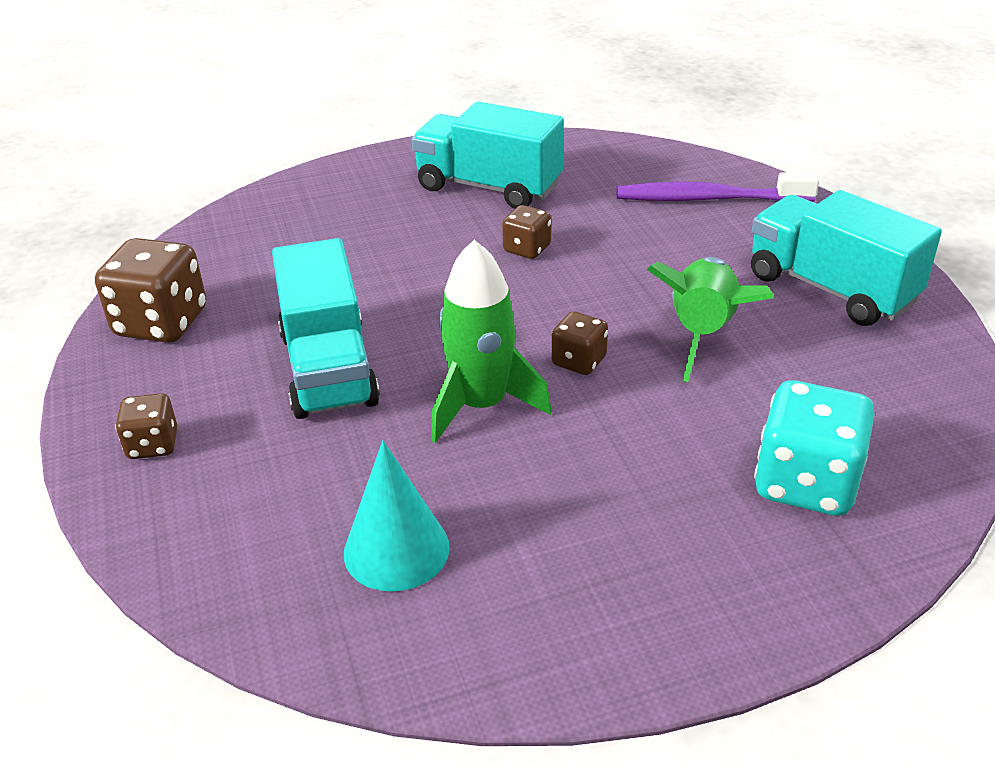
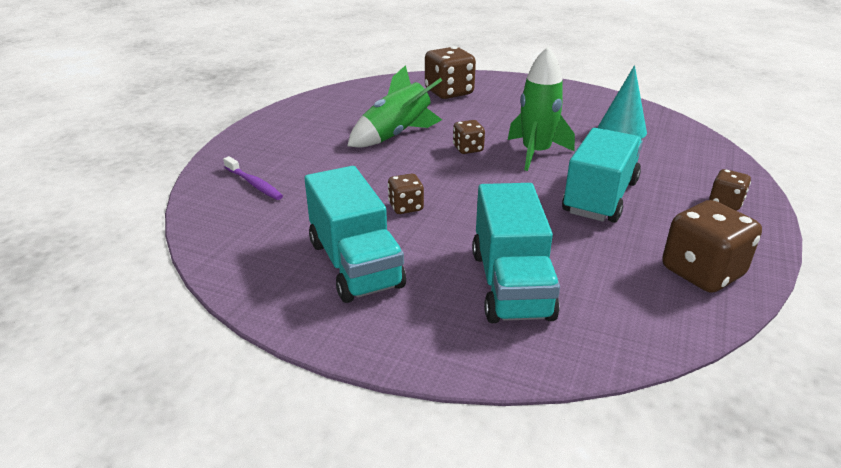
camera: 140 degrees left, 5 degrees down
(708, 199) = (254, 184): purple toothbrush -> purple toothbrush, size x0.61
(806, 483) = (449, 92): turquoise dice -> brown dice
(831, 289) = (309, 126): turquoise truck -> turquoise truck (511, 284)

